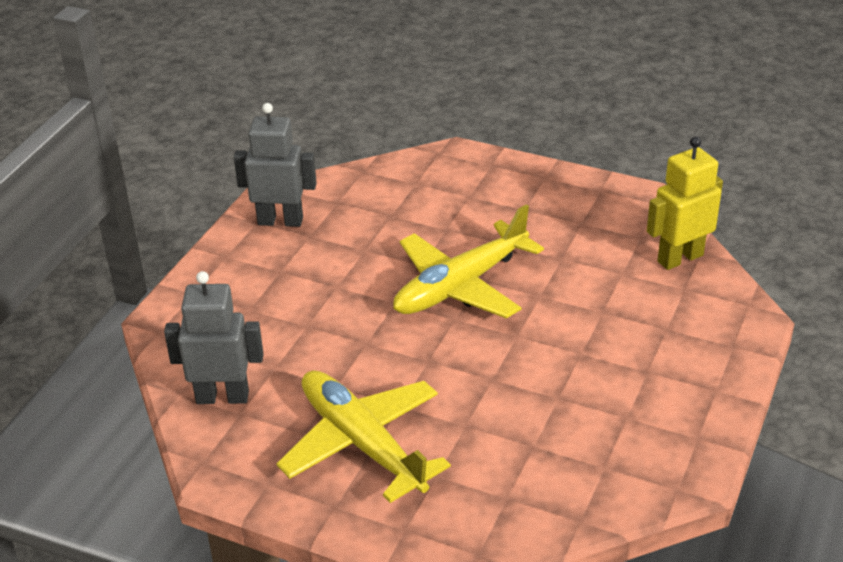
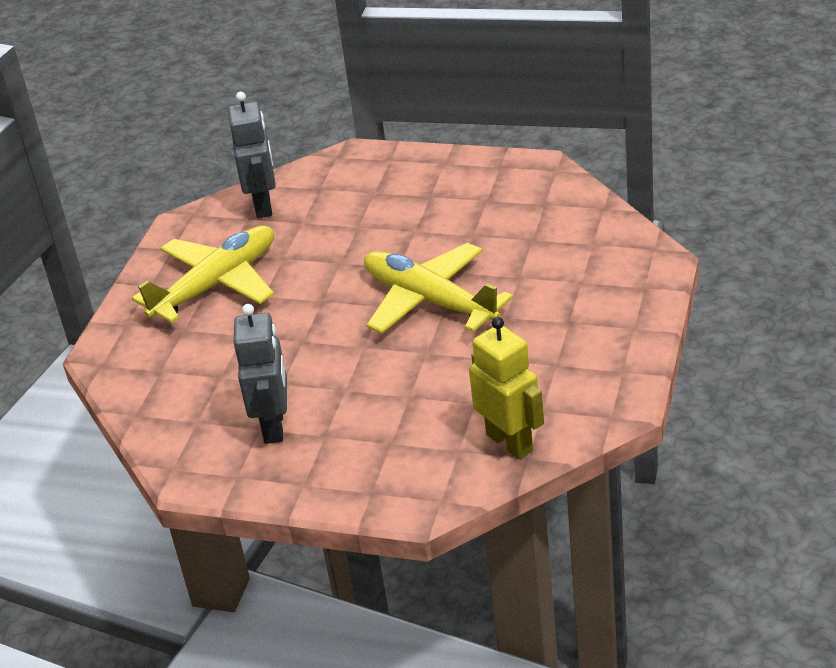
camera: 85 degrees right, 0 degrees up
(280, 221) = (503, 179): grey robot -> grey robot (274, 426)

